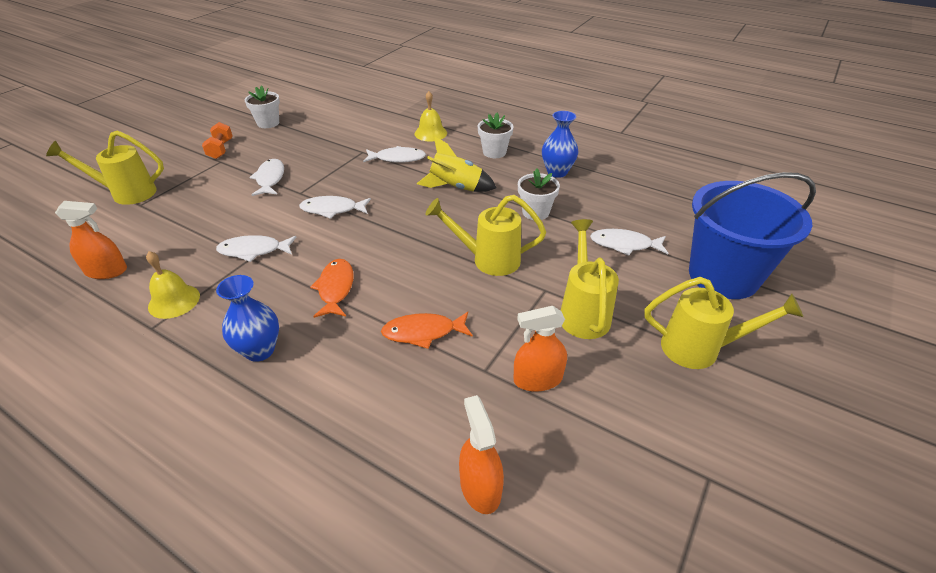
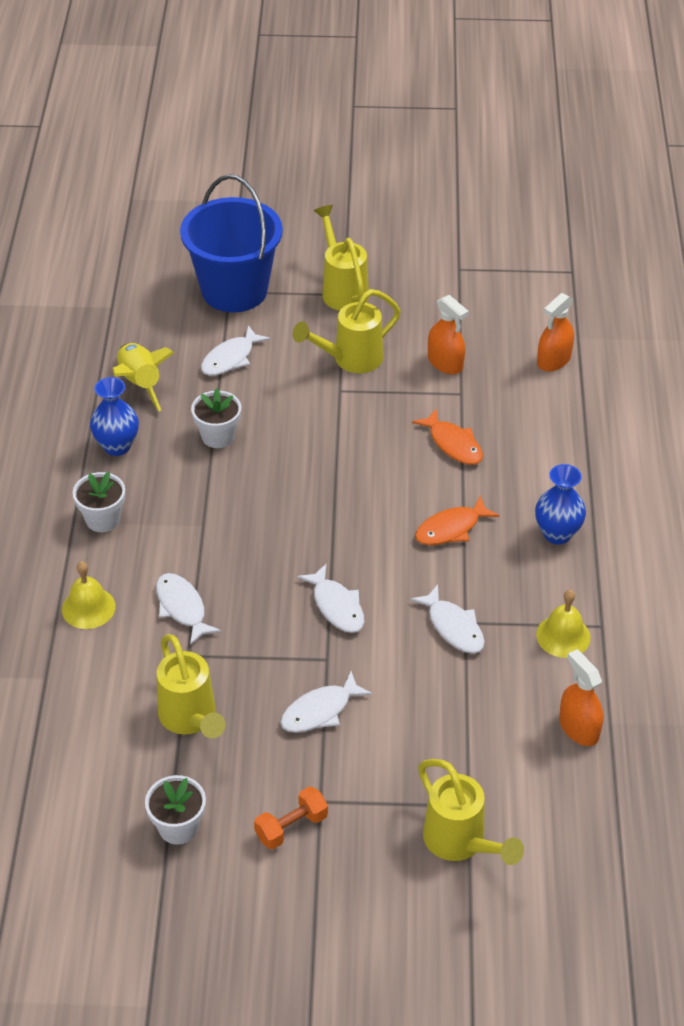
camera: 120 degrees left, 5 degrees up
(456, 188) = (214, 520): yellow rocket -> yellow rocket (140, 384)
(487, 260) = (326, 442): yellow watering can -> yellow watering can (191, 719)
(624, 245) = (230, 358): white fish -> white fish turned 60 degrees clockwise

